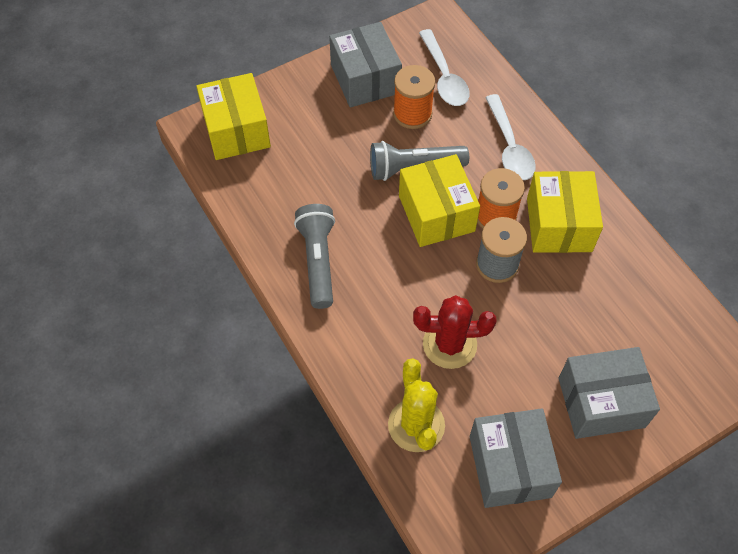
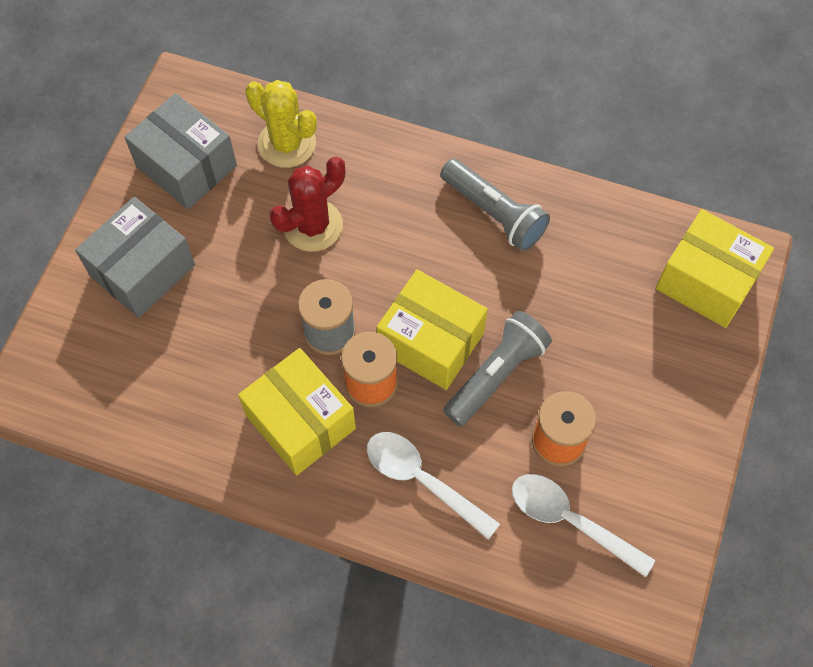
camera: 140 degrees right, 5 degrees up
(365, 79) = (649, 446): grey box -> none

